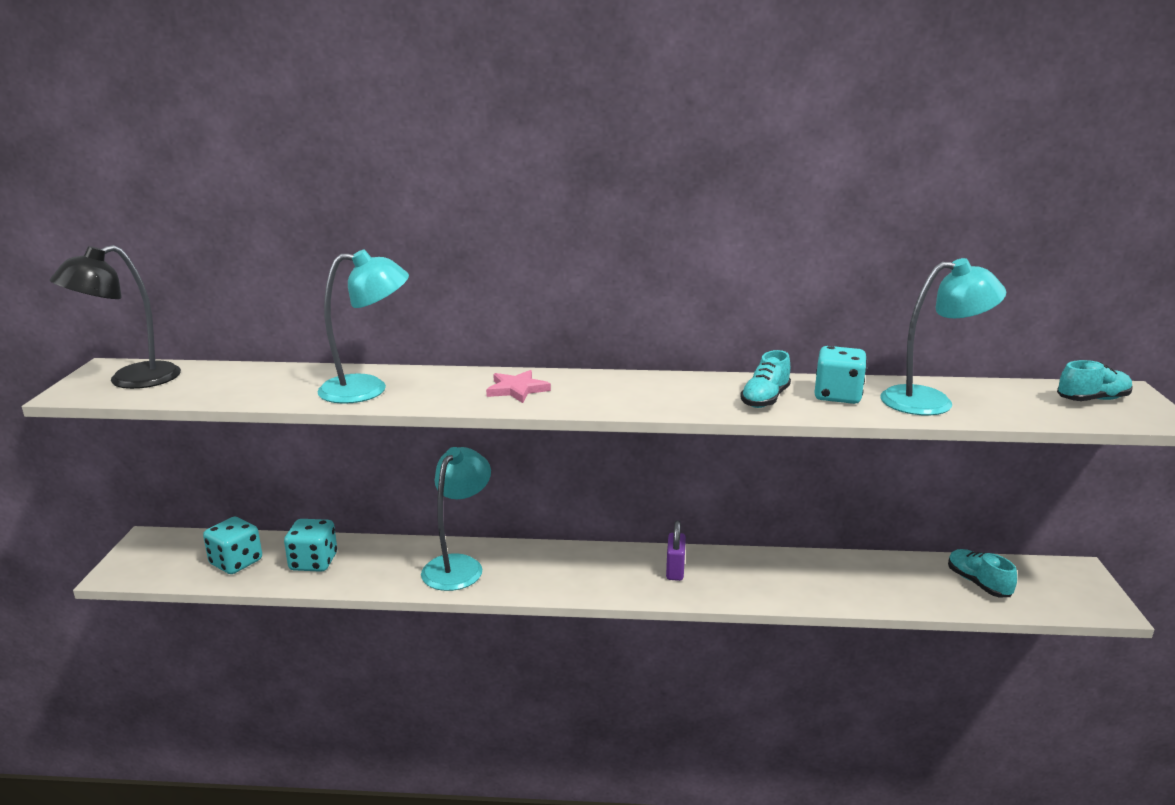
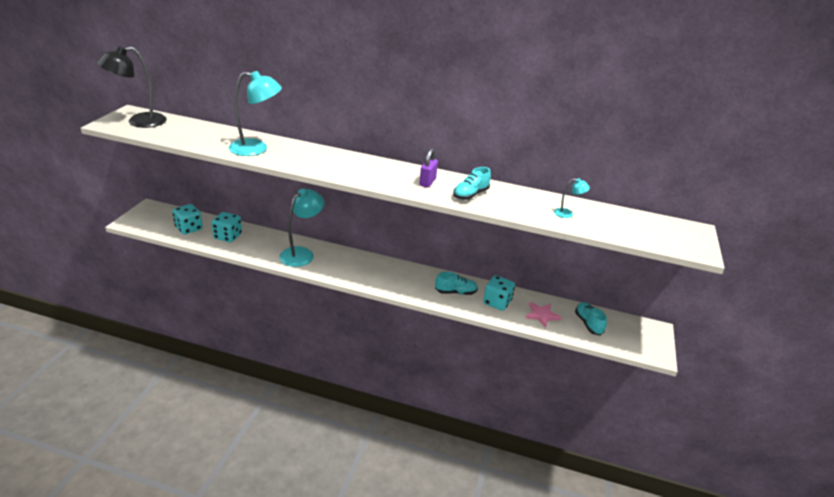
camera: 10 degrees right, 10 degrees up
(517, 389) = (336, 163): pink star -> pink star (542, 315)
(675, 570) = (417, 280): purple padlock -> purple padlock (427, 182)
(837, 396) = (514, 200): turquoise dice -> turquoise dice (497, 302)
(931, 401) = (567, 214): turquoise lamp -> turquoise lamp, size x0.46
(1092, 399) = (668, 231): turquoise shoe -> turquoise shoe (455, 292)

